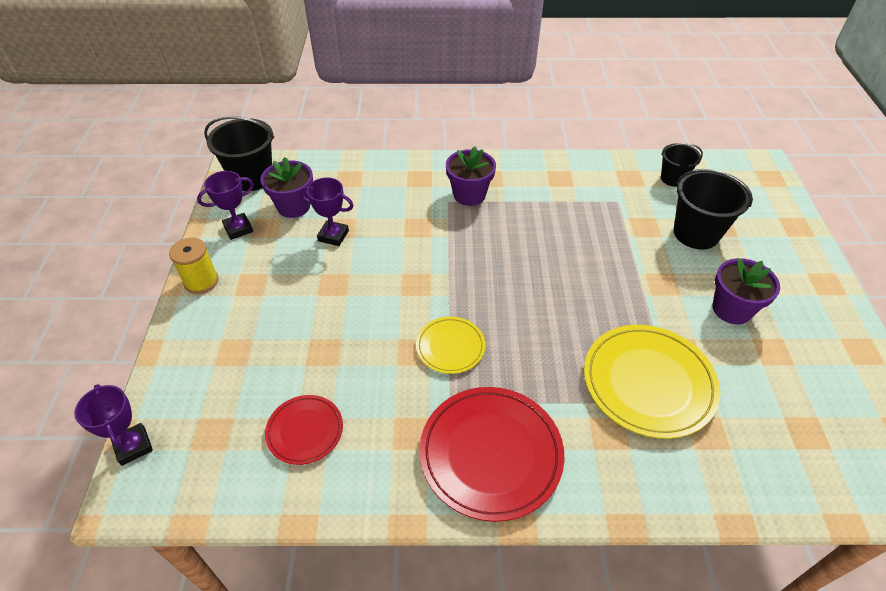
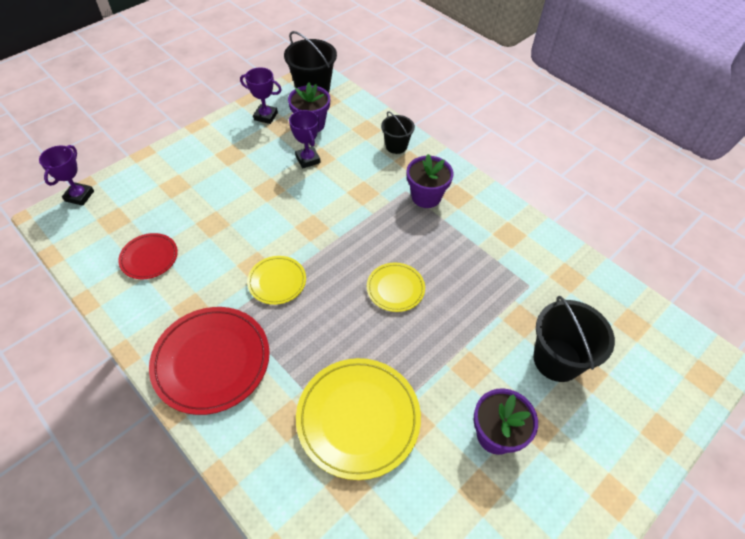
camera: 45 degrees right, 5 degrees up
(201, 281) = (210, 133): yellow spool -> none
(542, 275) = (395, 288): none -> yellow plate
(673, 178) = (605, 305): black bucket -> black bucket (396, 146)

